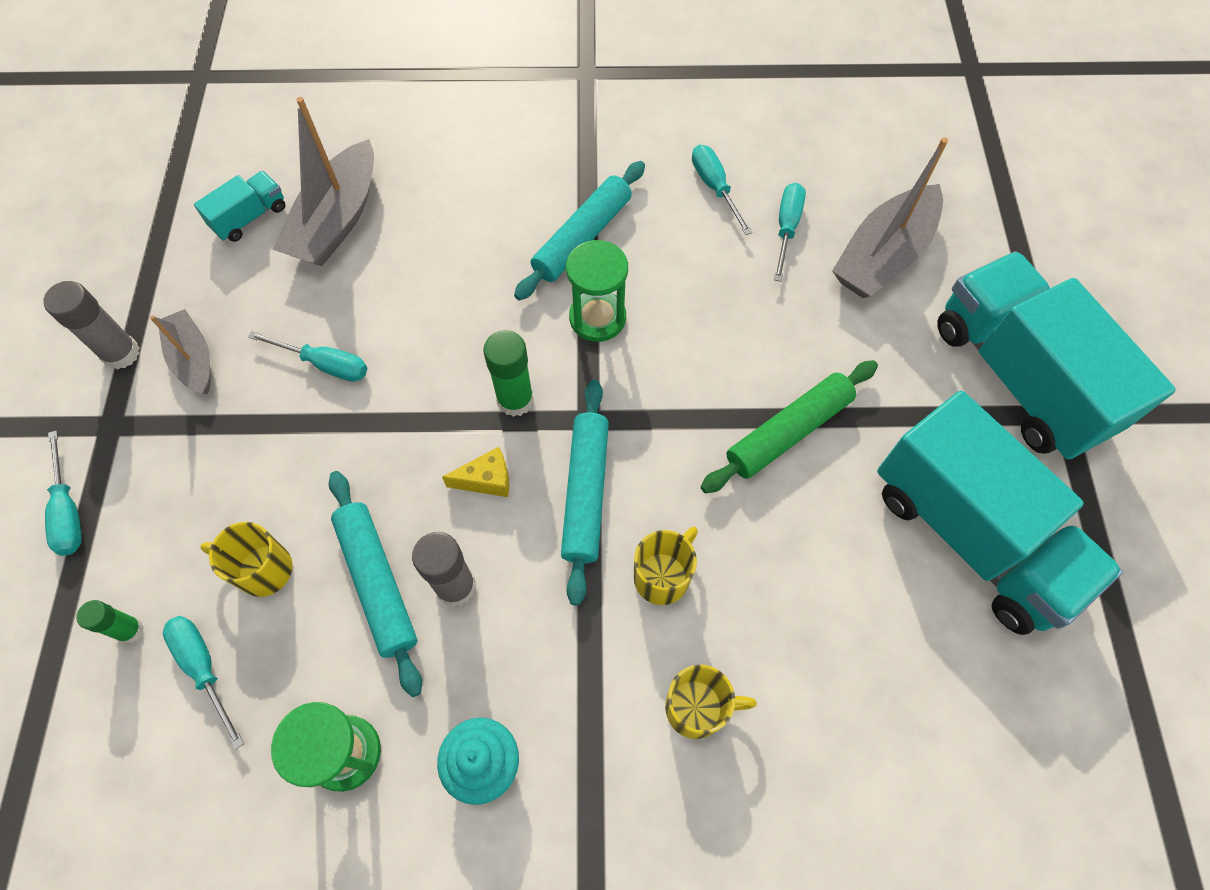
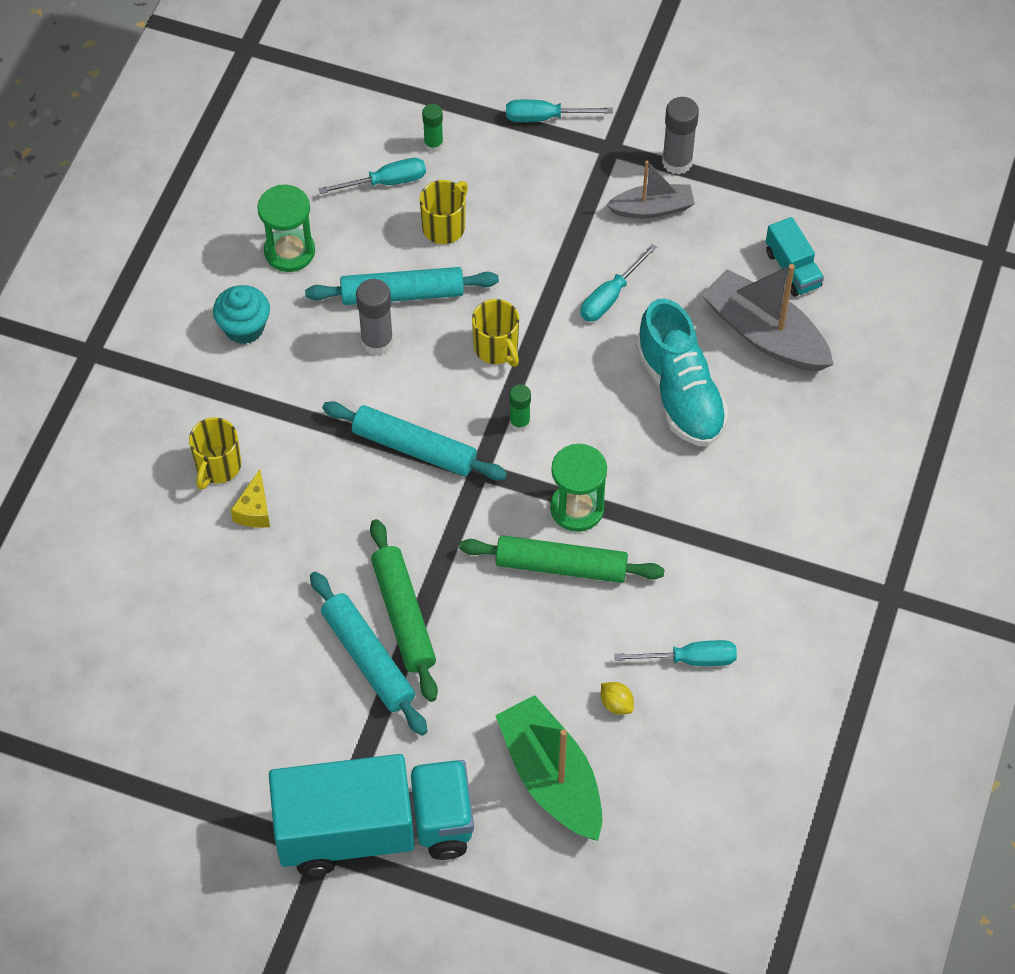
camera: 110 degrees right, 5 degrees down
(429, 270) = (680, 392): none -> turquoise shoe
(487, 480) = (455, 383): yellow cheese -> yellow cheese (254, 510)
(515, 400) = (519, 422): green glue stick -> green glue stick, size x0.63
(582, 238) = (671, 524): turquoise rolling pin -> turquoise rolling pin (368, 659)
(662, 576) = (322, 478): yellow mug -> yellow mug (496, 348)
(667, 312) = (561, 566): none -> green rolling pin
(786, 228) = (616, 704): turquoise screwdriver -> yellow lemon
(883, 255) = (551, 777): grey boat -> green boat
(970, 535) = (254, 713): turquoise truck -> none

